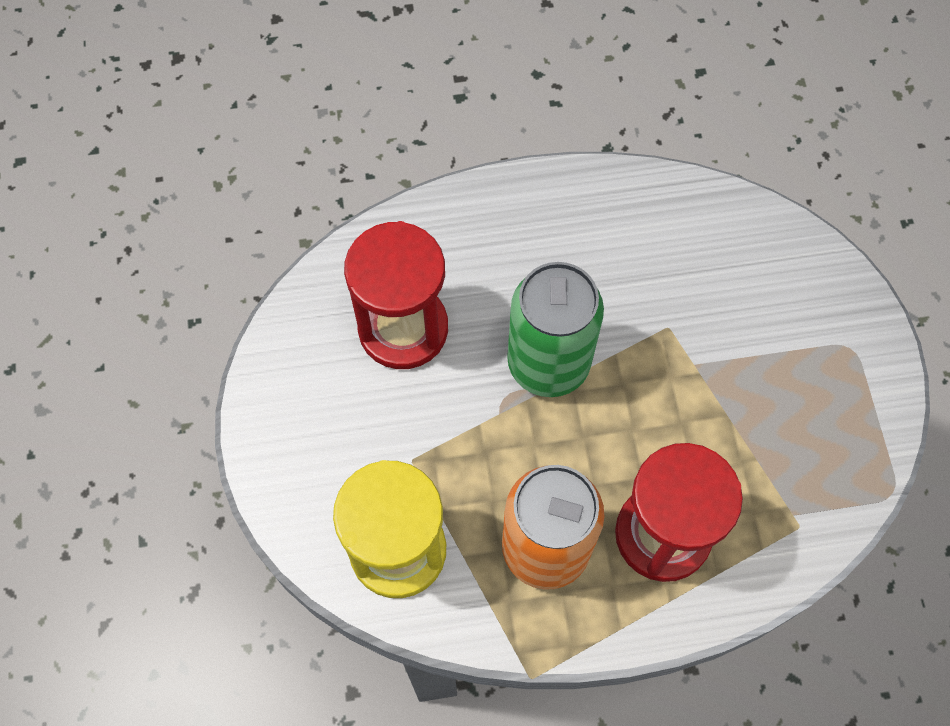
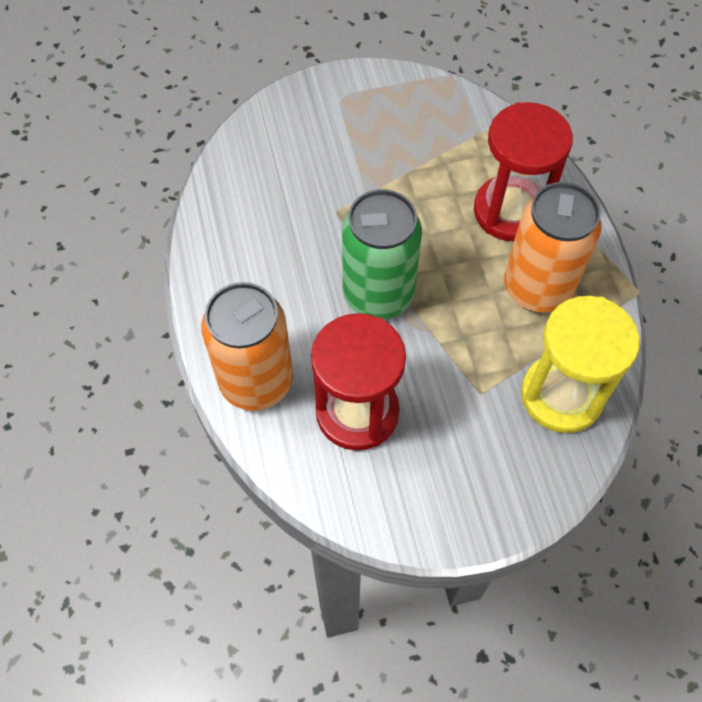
camera: 95 degrees left, 5 degrees down
(450, 233) = (256, 381): none -> orange can

